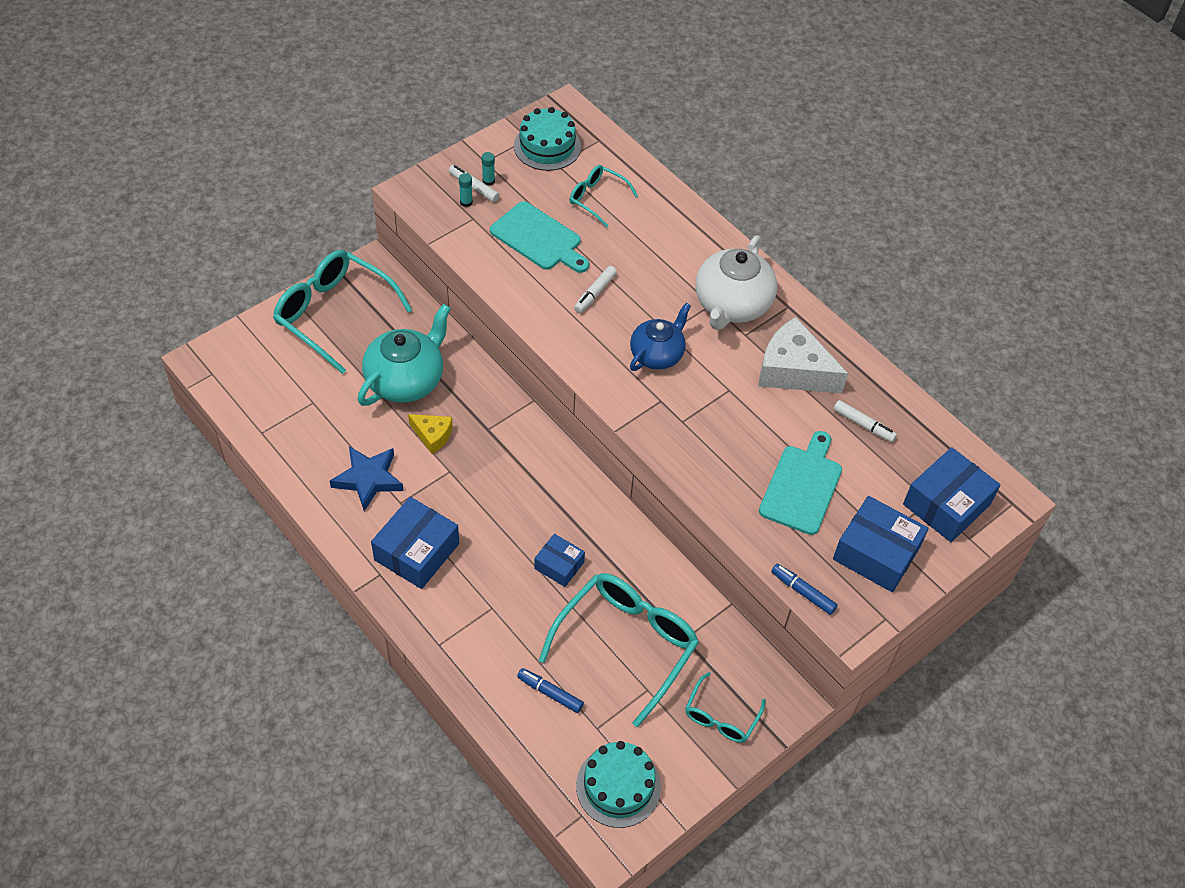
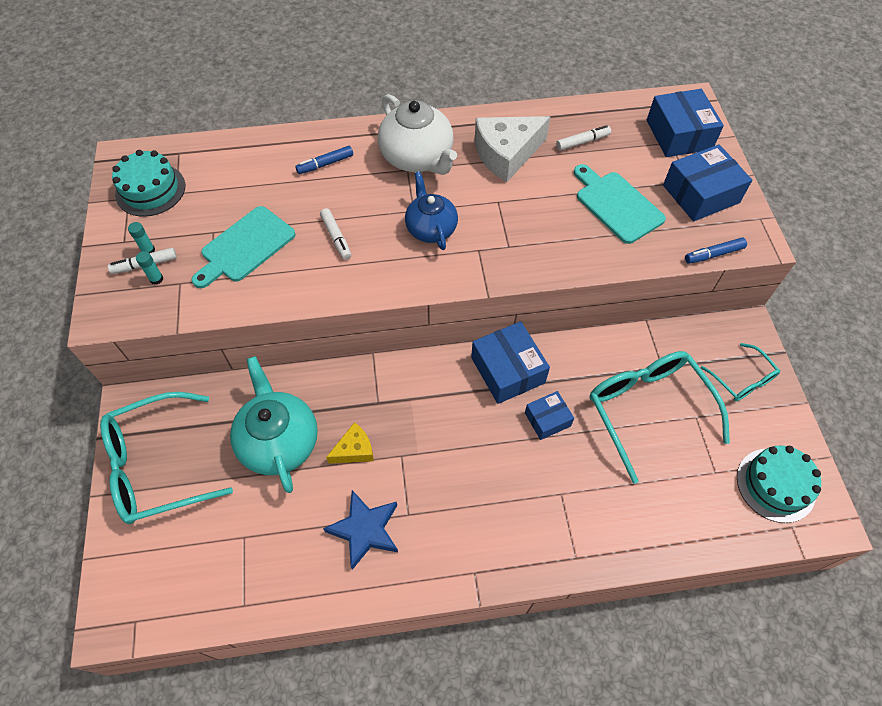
camera: 55 degrees left, 5 degrees up
(416, 552) = (469, 527): blue box -> blue box (507, 370)
(538, 238) = (245, 246): turquoise cutting board -> turquoise cutting board turned 150 degrees clockwise
(550, 693) = (667, 491): blue marker -> blue marker (325, 164)
(597, 198) = (238, 185): turquoise glasses -> none

